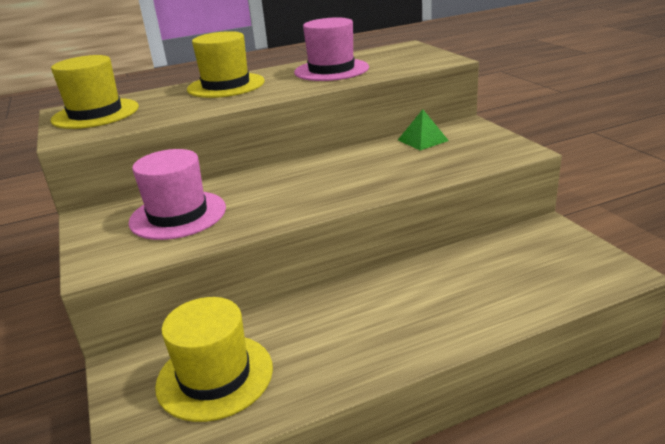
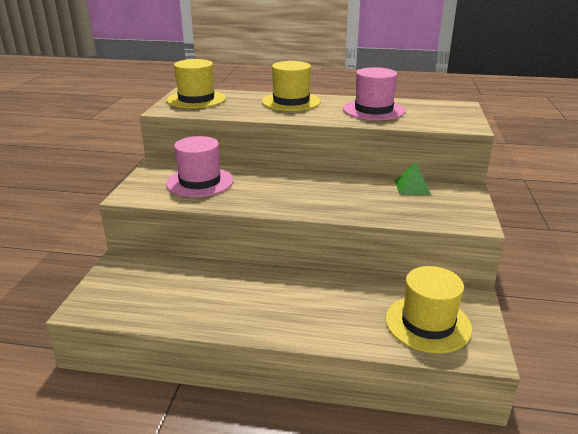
camera: 30 degrees right, 0 degrees up
(215, 376) = (154, 288): yellow hat -> yellow hat (427, 323)

